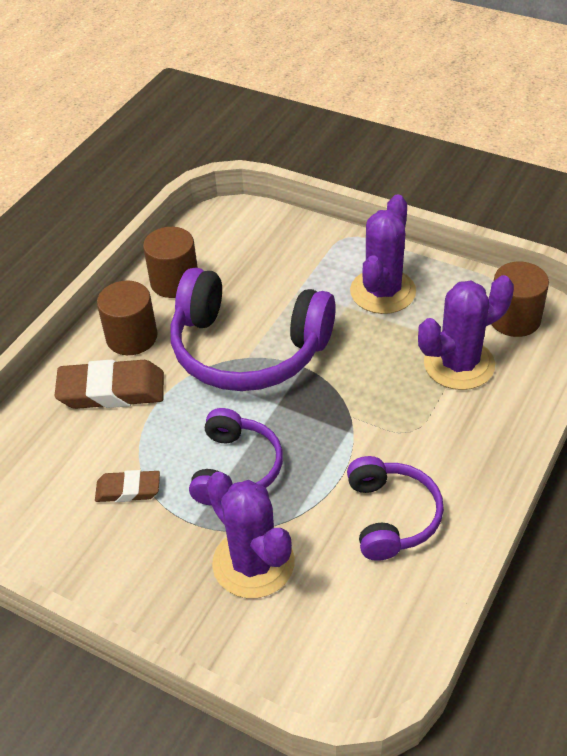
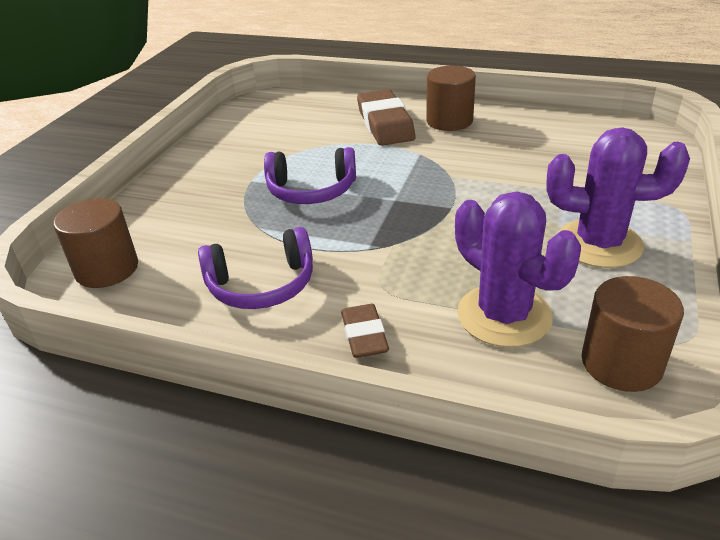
camera: 80 degrees right, 10 degrees down
(128, 490) = (283, 148): brown eraser -> brown eraser (364, 335)
(174, 281) = (530, 126): brown cylinder -> brown cylinder (107, 269)
(248, 349) = (461, 174): purple headphones -> none
(253, 563) = (209, 214): purple cactus -> none

